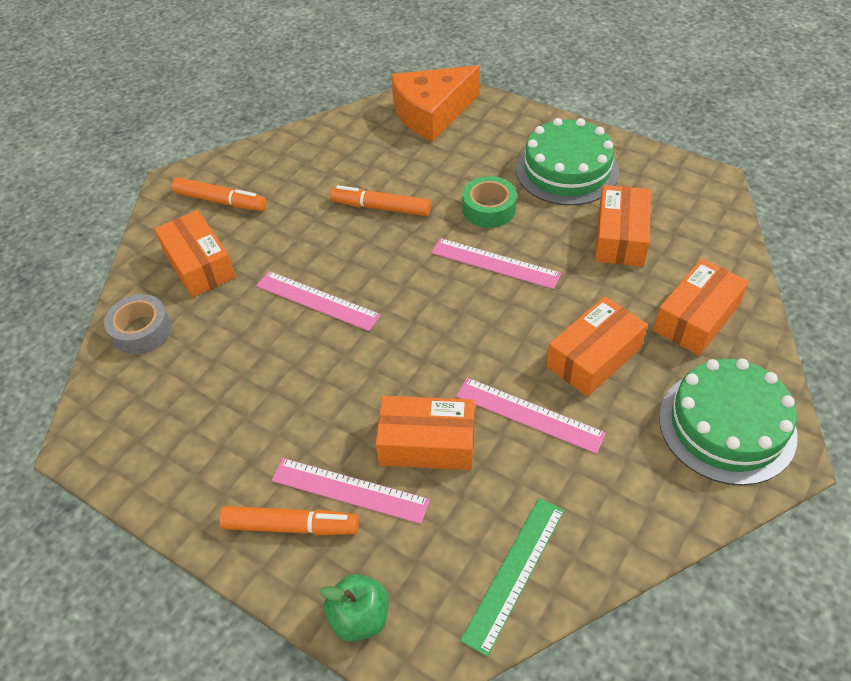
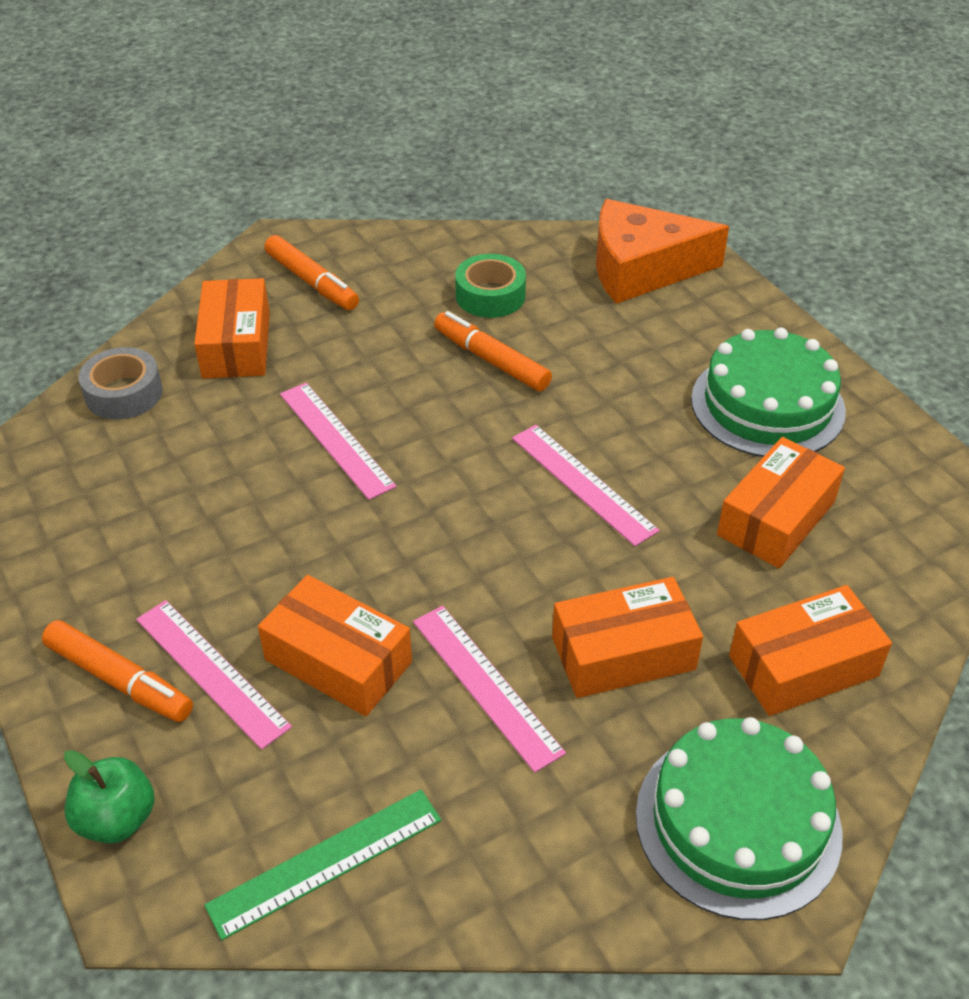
camera: 25 degrees right, 5 degrees down
(489, 209) = (625, 414): green tape -> green tape (490, 296)

